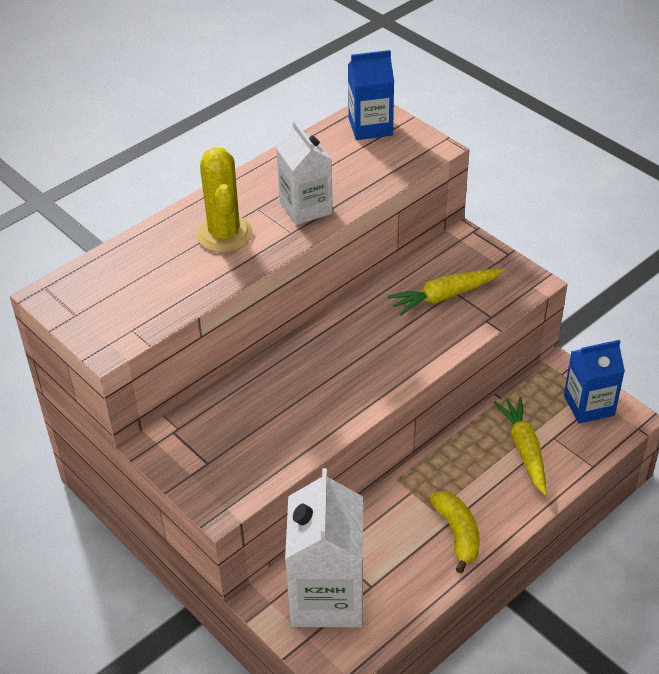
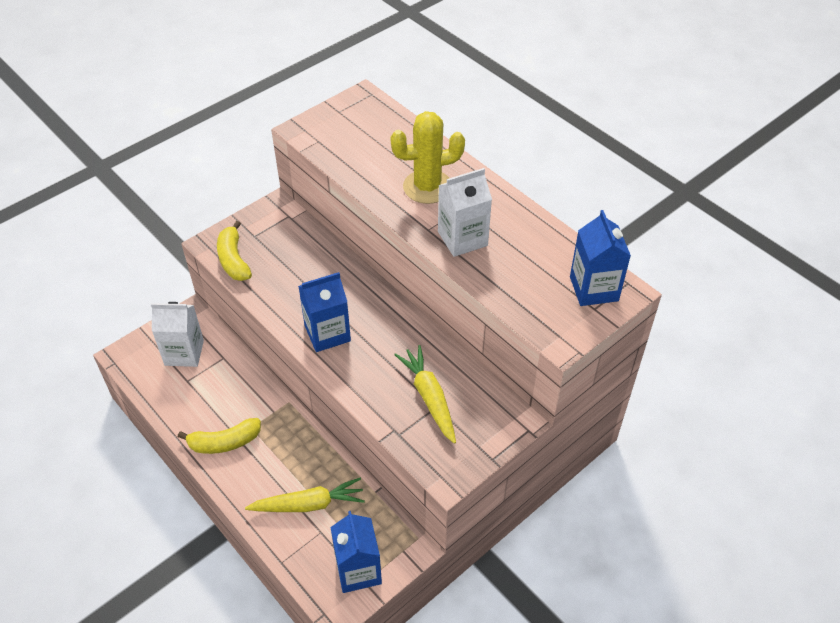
camera: 90 degrees right, 5 degrees up
(250, 478) = (233, 260): none -> yellow banana
(327, 596) = (184, 353): white carton -> white carton, size x0.62
(366, 379) = (327, 333): none -> blue carton

